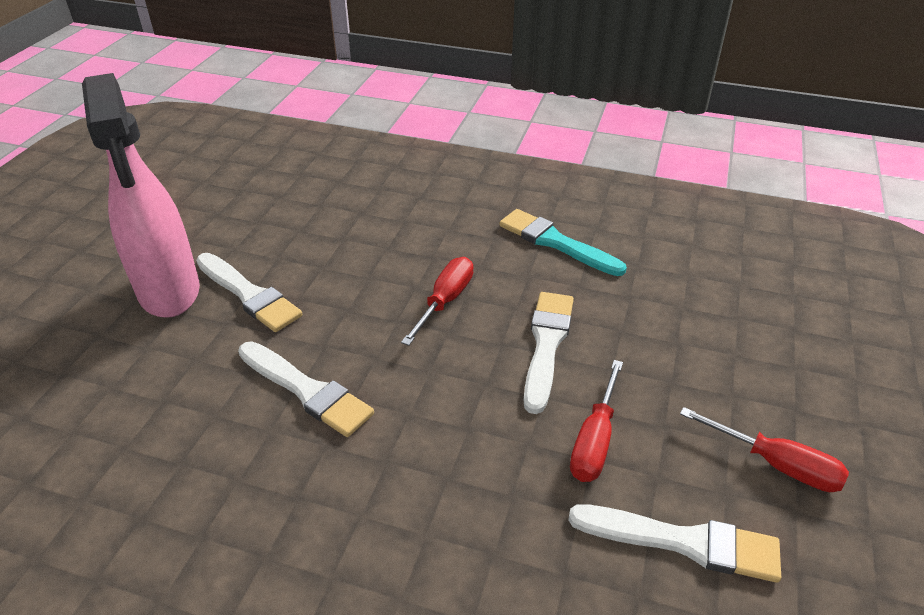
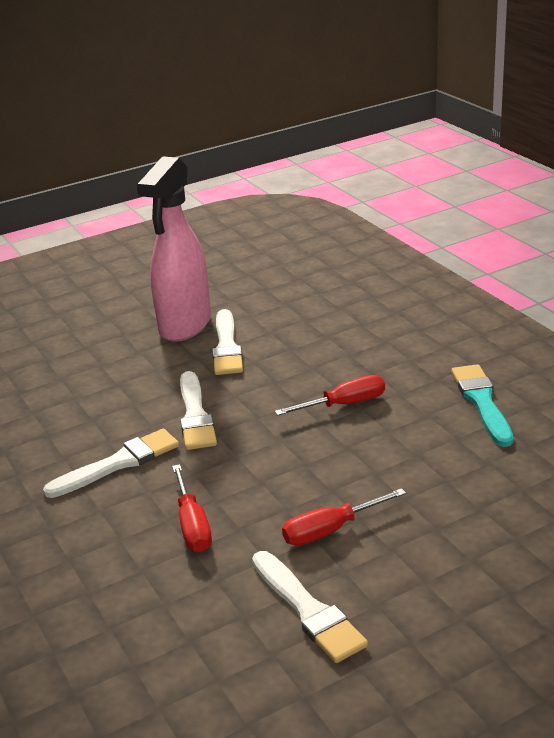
camera: 45 degrees right, 10 degrees down
(546, 344) = (378, 462): white brush -> white brush (118, 463)
(776, 464) = (438, 612): red screwdriver -> red screwdriver (192, 525)

